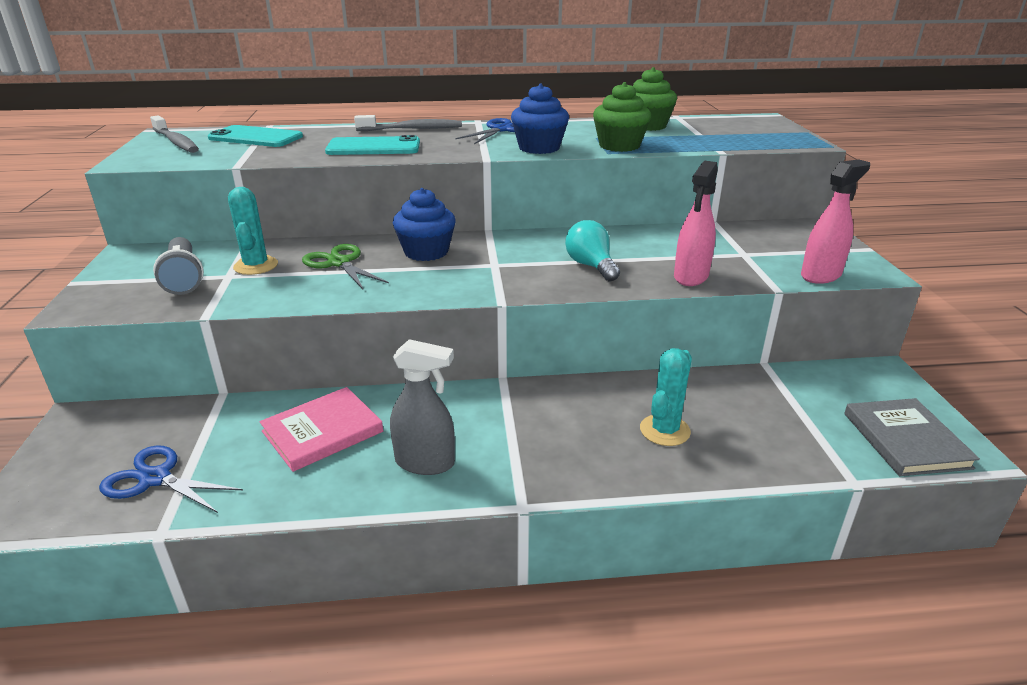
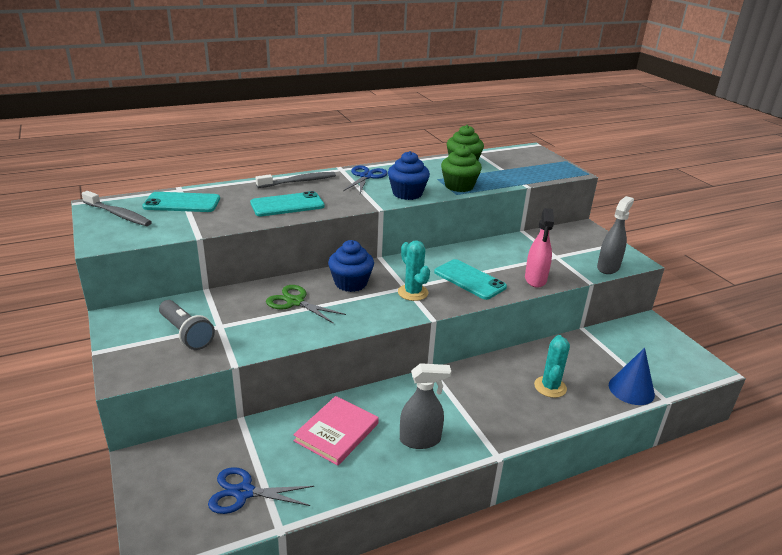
camera: 20 degrees left, 0 degrees up
(256, 266) = (233, 314): turquoise cactus -> turquoise cactus (413, 292)
(591, 266) = (469, 279): turquoise light bulb -> turquoise phone
(800, 457) = (631, 389): none -> blue cone
(821, 275) = (608, 267): pink spray bottle -> grey spray bottle
(905, 440) = (679, 367): grey book -> none

